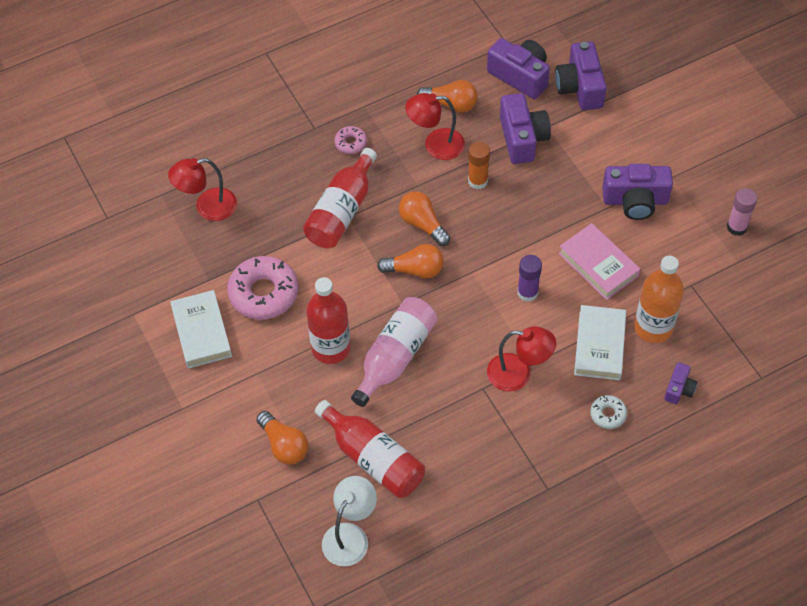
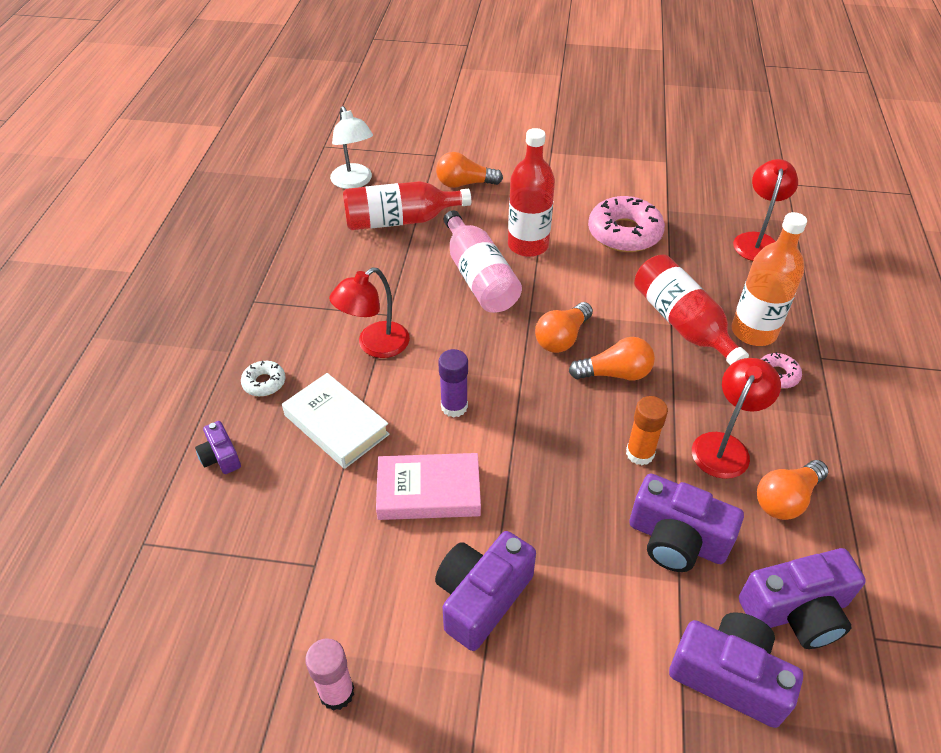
camera: 125 degrees right, 10 degrees down
(201, 332) = (614, 186): white book -> none
(653, 327) = (305, 486): orange bottle -> orange bottle (753, 331)

